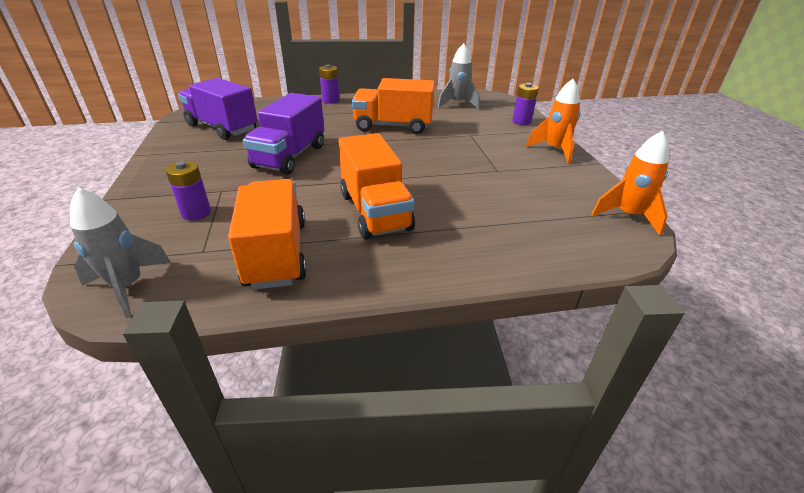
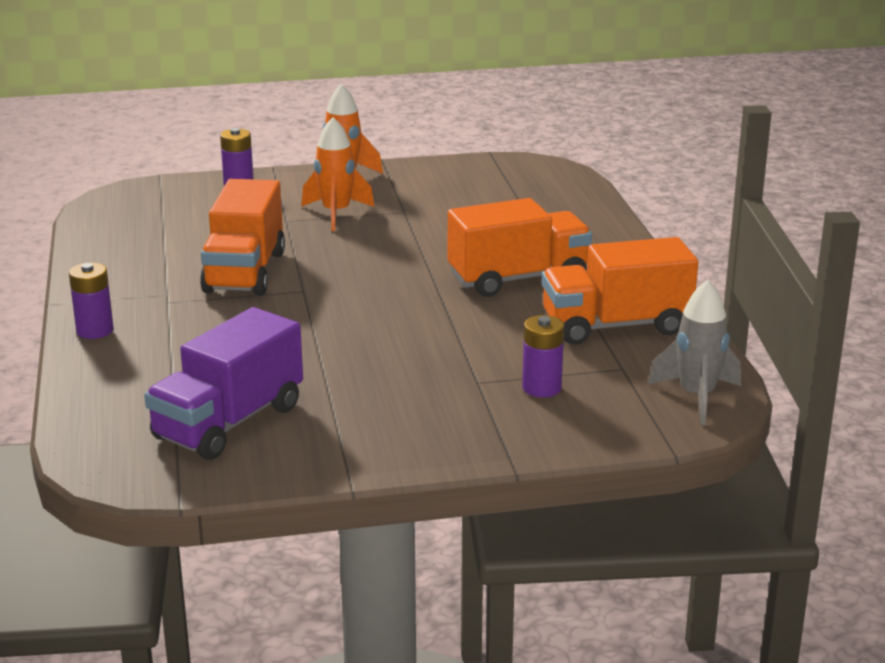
camera: 90 degrees left, 10 degrees down
(290, 156) = (362, 344): purple truck -> none
(457, 104) = (148, 223): grey rocket -> none
(628, 216) = (505, 163): orange rocket -> orange rocket (336, 214)

